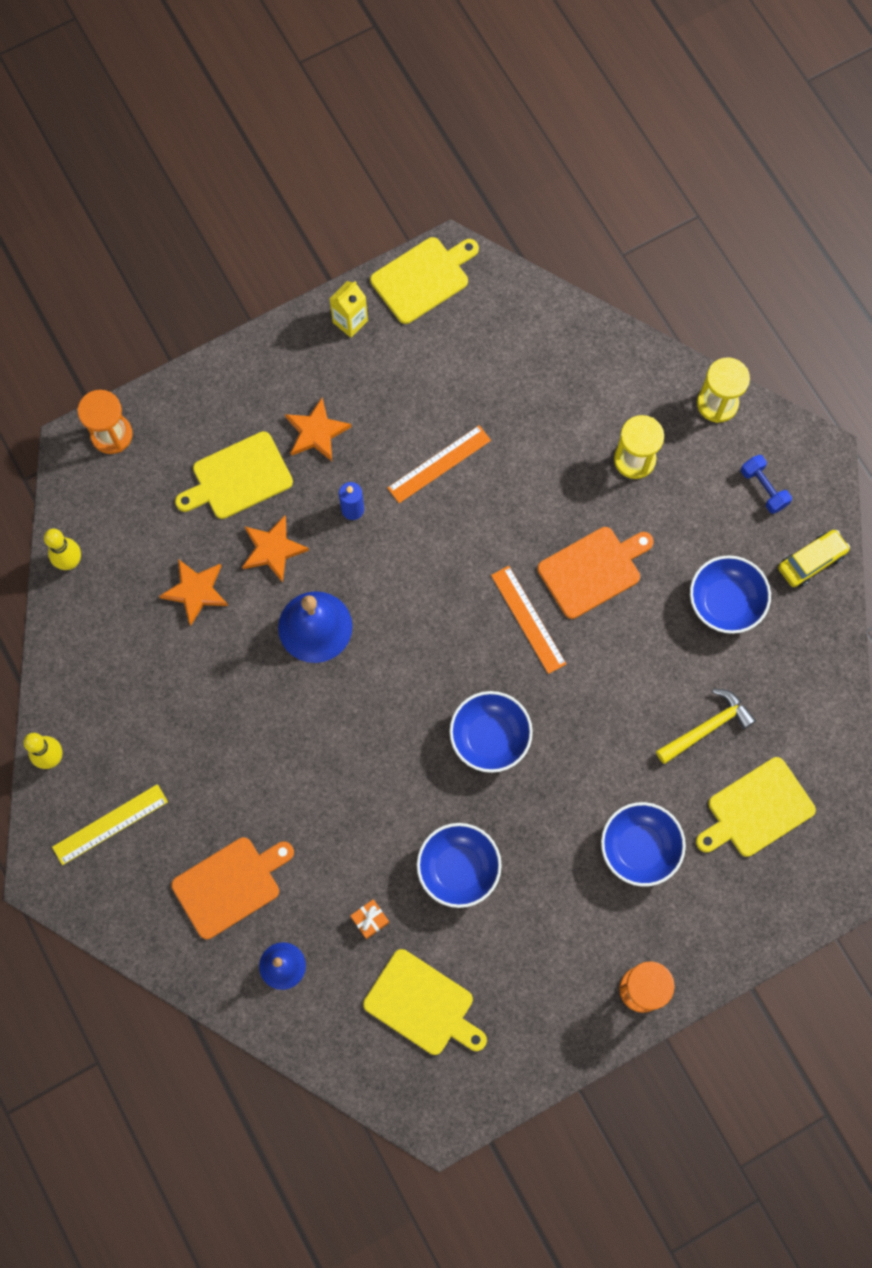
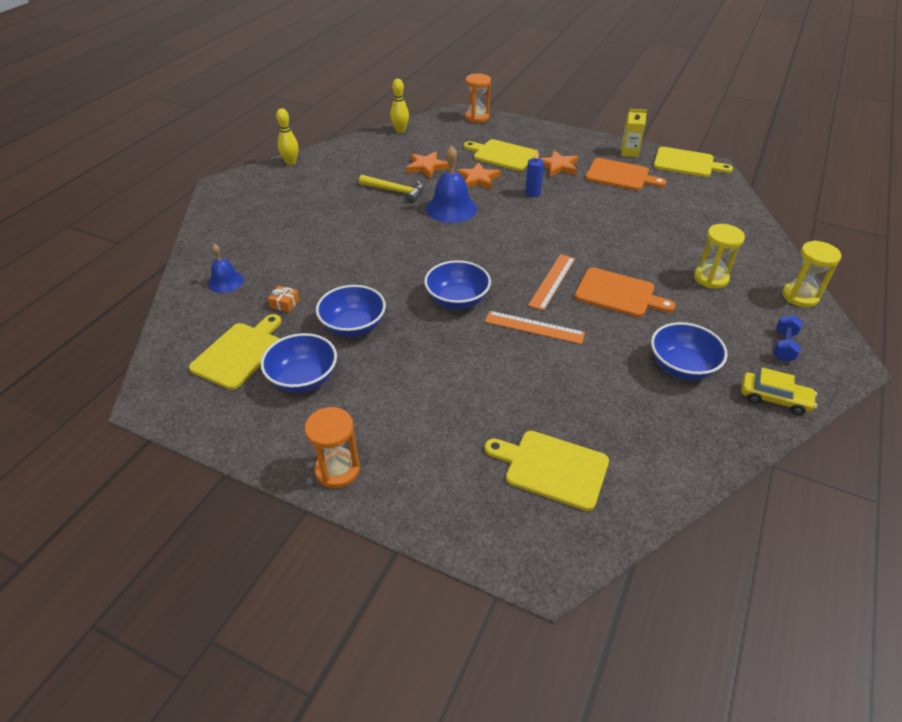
camera: 55 degrees right, 30 degrees down
(110, 824) = (268, 191): yellow ruler -> none
(230, 885) = (264, 242): orange cutting board -> orange cutting board (620, 175)
(422, 1005) = (239, 353): yellow cutting board -> yellow cutting board turned 150 degrees counterclockwise
(439, 464) = (598, 209): orange ruler -> orange ruler (534, 327)
(639, 848) = (452, 411): blue bowl -> blue bowl (303, 378)
(707, 727) = (582, 403): yellow hammer -> yellow hammer (395, 191)

